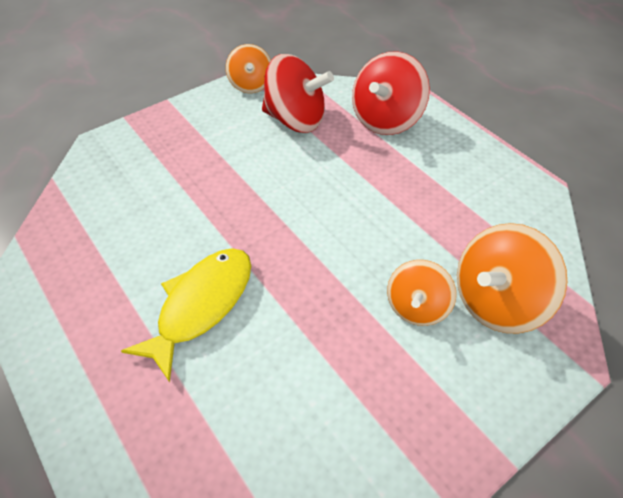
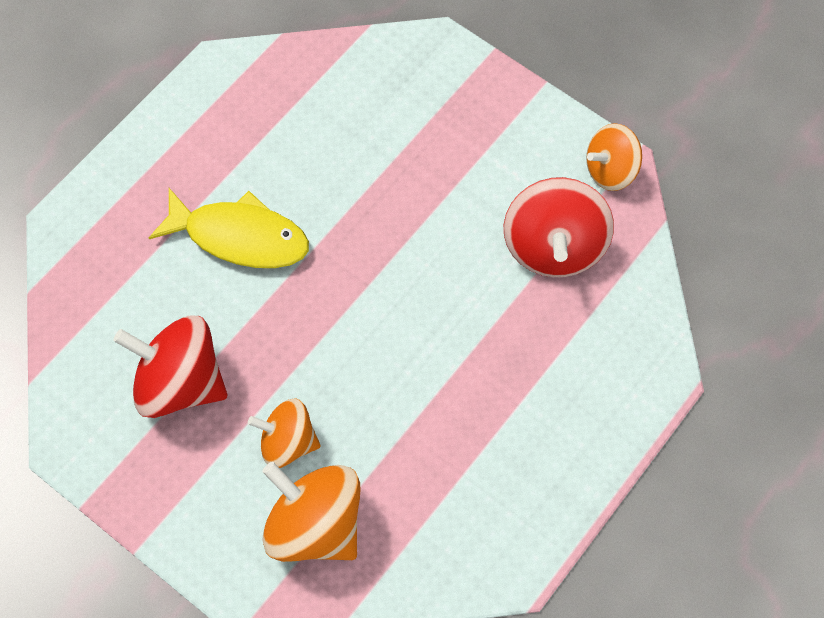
camera: 75 degrees right, 15 degrees up
(386, 120) = (593, 360): red spinning top -> red spinning top (180, 382)

